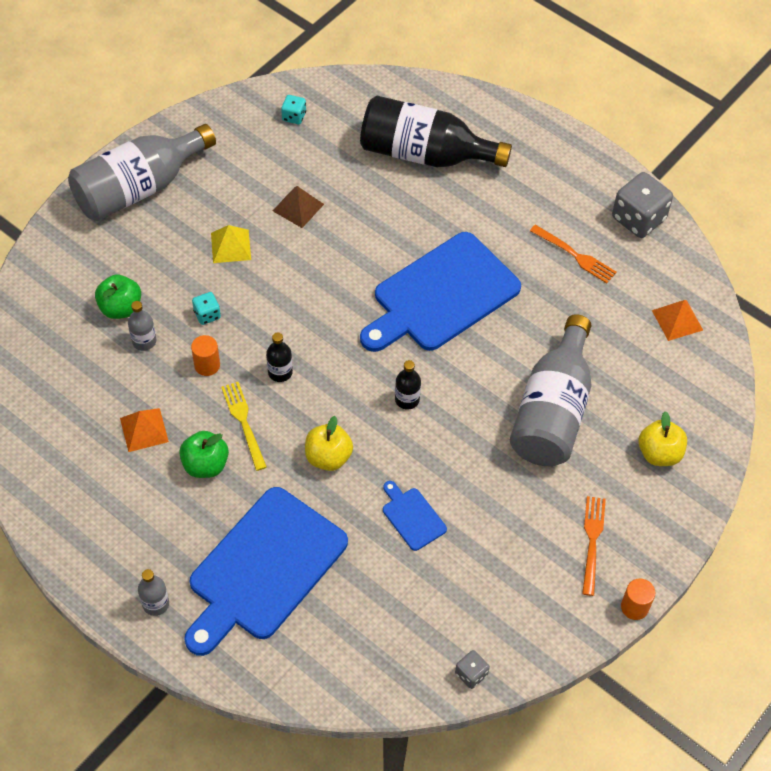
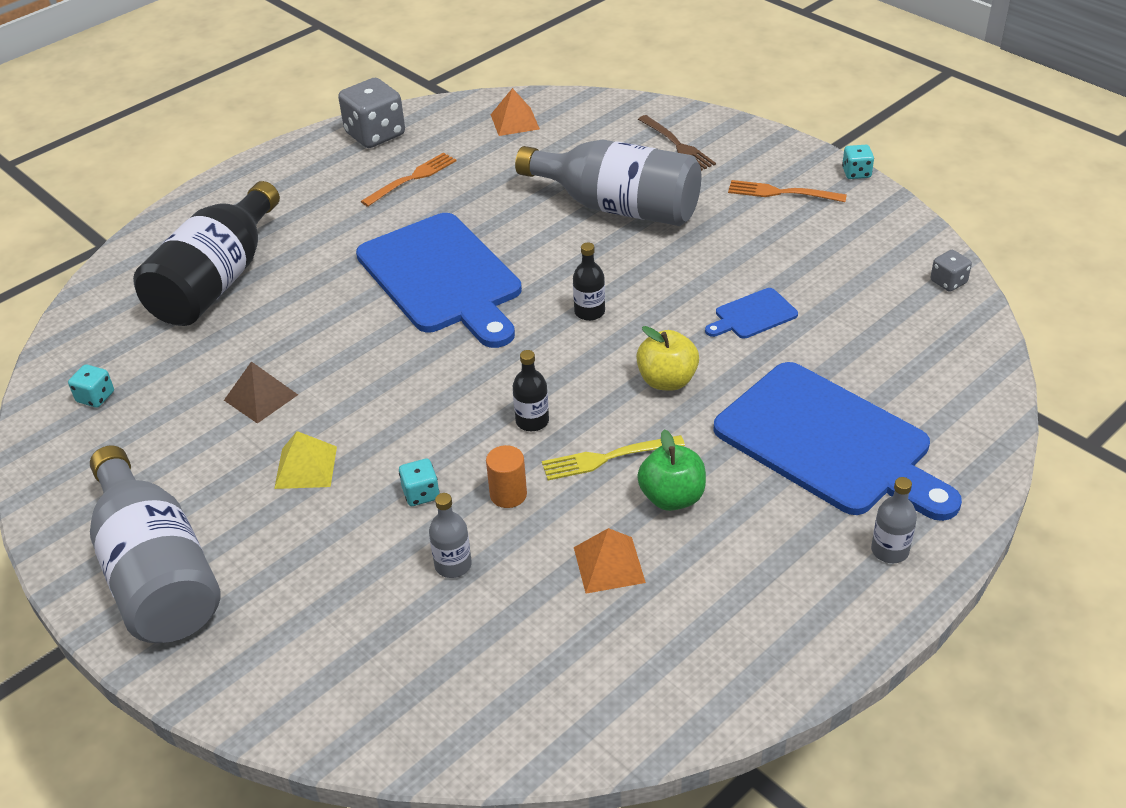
camera: 80 degrees left, 15 degrees down
(121, 308) = (385, 594): green apple -> none
(634, 607) = (856, 173): orange cylinder -> turquoise dice
(659, 453) = (677, 145): yellow apple -> brown fork

